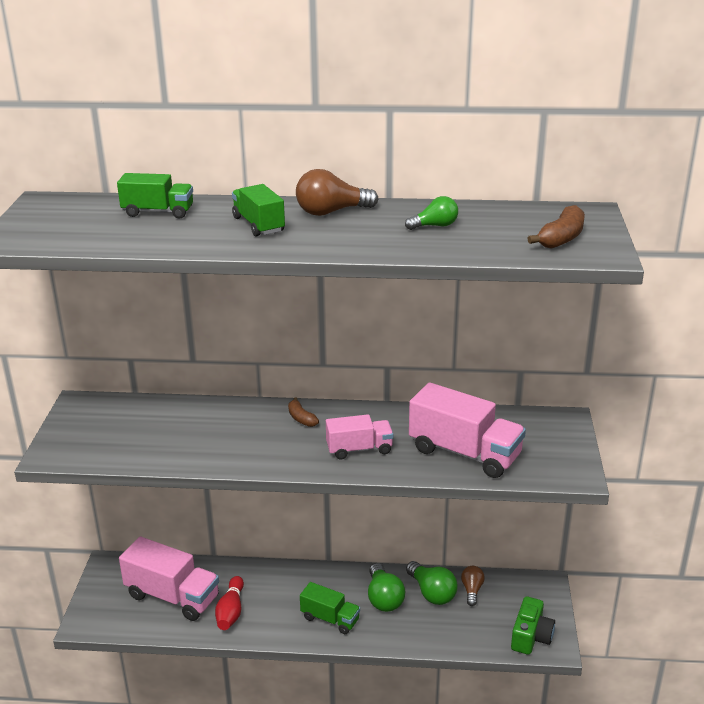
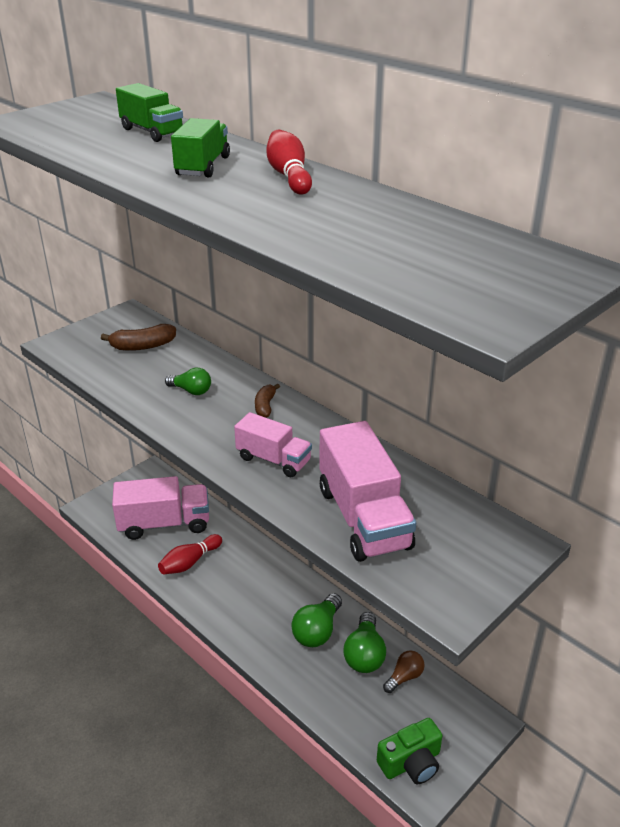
camera: 40 degrees right, 5 degrees up
(172, 596) = (164, 523): pink truck -> pink truck turned 75 degrees counterclockwise
(330, 619) = (254, 619): green truck -> none
(331, 212) = (289, 176): brown light bulb -> red bowling pin
(435, 226) = (359, 221): green light bulb -> green light bulb (191, 391)
(561, 238) = (474, 284): brown banana -> brown banana (143, 346)

